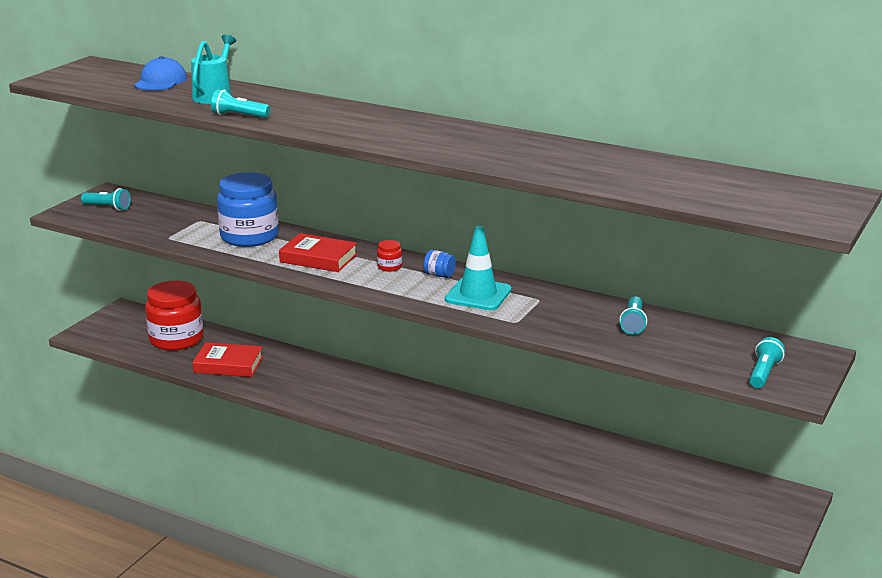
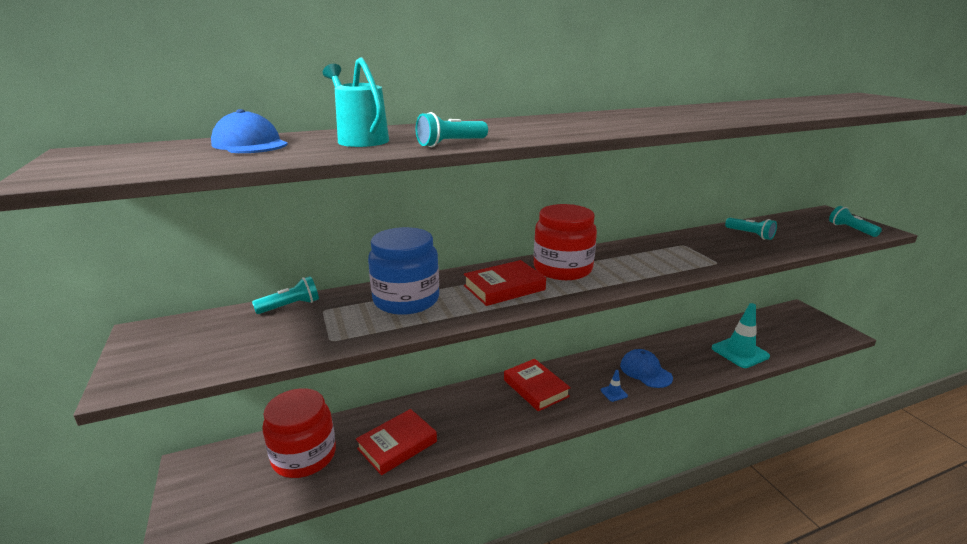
camera: 50 degrees left, 0 degrees up
(108, 207) = (181, 347): turquoise flashlight -> turquoise flashlight (290, 306)
(374, 390) = (536, 388): none -> red book
(389, 267) = (562, 269): red jar -> red jar, size x2.48
(421, 428) = (613, 393): none -> blue traffic cone
(439, 275) = (602, 258): blue jar -> none
(478, 295) = (655, 258): turquoise traffic cone -> turquoise traffic cone (740, 352)
(482, 433) = (645, 371): none -> blue cap

